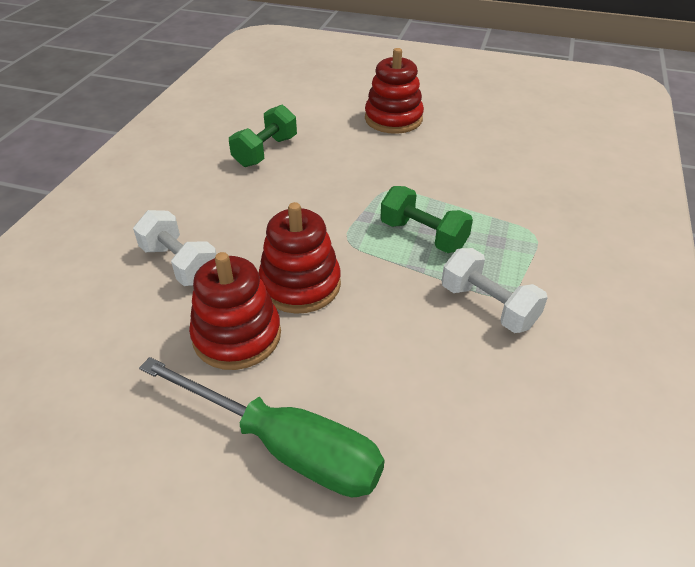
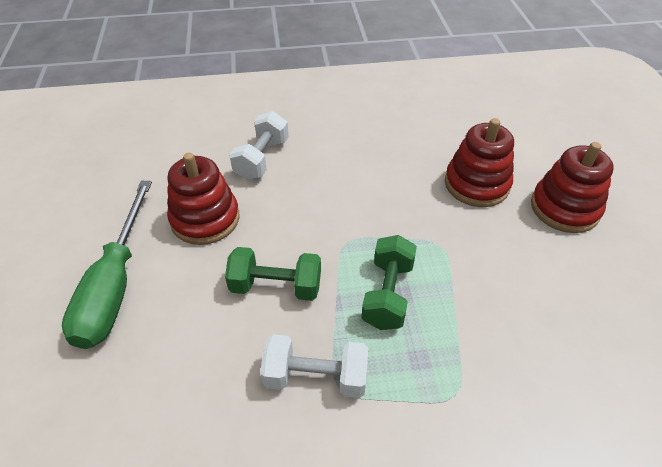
camera: 65 degrees right, 5 degrees up
(265, 151) = (429, 144): green dumbbell -> green dumbbell (276, 286)
(300, 284) = (275, 232): red stacking toy -> red stacking toy (476, 184)
(488, 306) = (316, 377): white dumbbell -> white dumbbell turned 75 degrees clockwise

